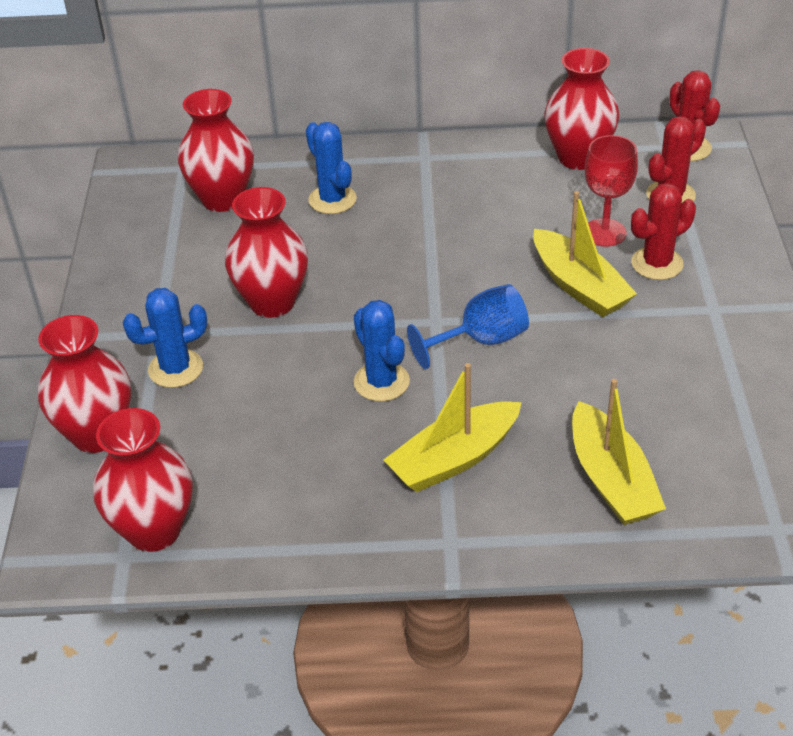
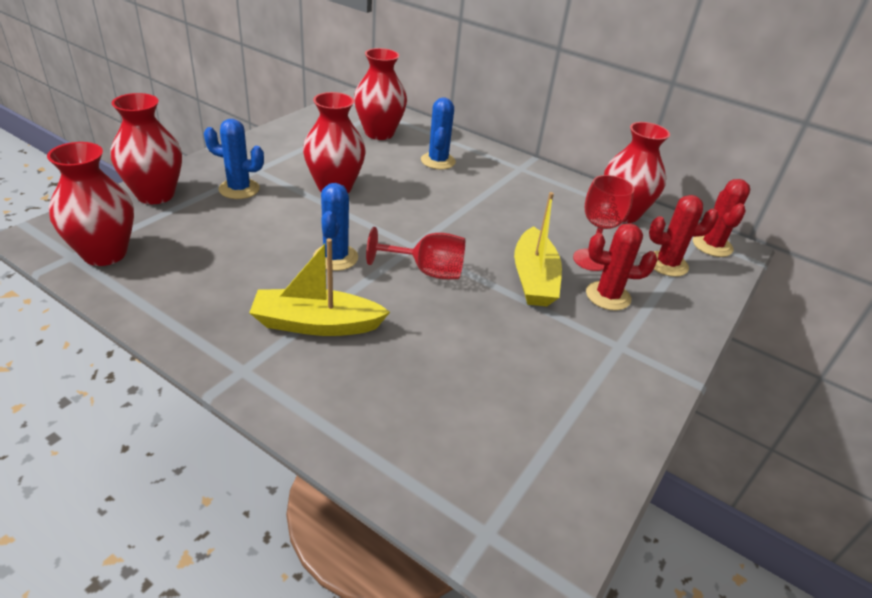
camera: 30 degrees right, 5 degrees down
(481, 341) = (427, 271): blue goblet -> red goblet
(611, 480) = (401, 406): yellow boat -> none

